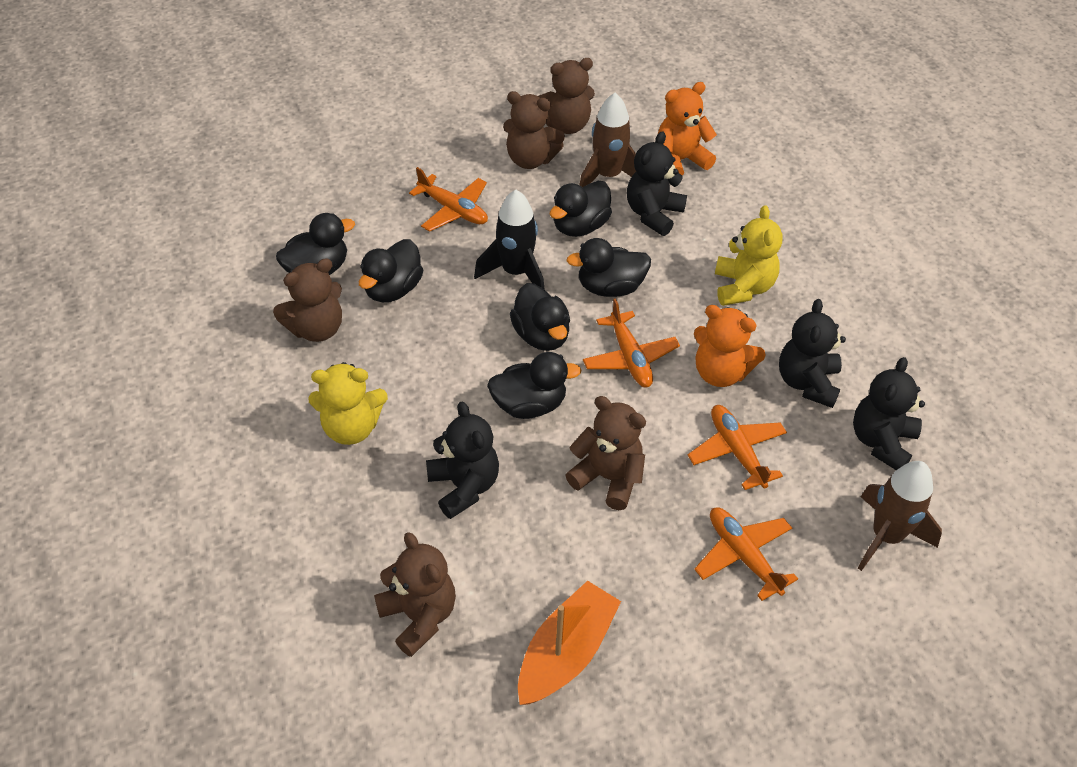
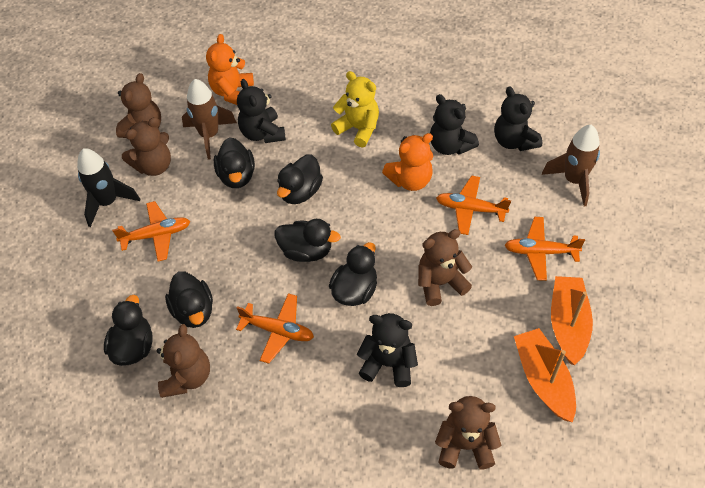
camera: 50 degrees left, 5 degrees up
(351, 427) = (291, 402): yellow teddy bear -> none
(515, 272) = (243, 233): black rocket -> black rocket (108, 202)
(630, 358) = (362, 216): orange plane -> orange plane (278, 331)
(665, 640) = (568, 324): none -> orange boat

